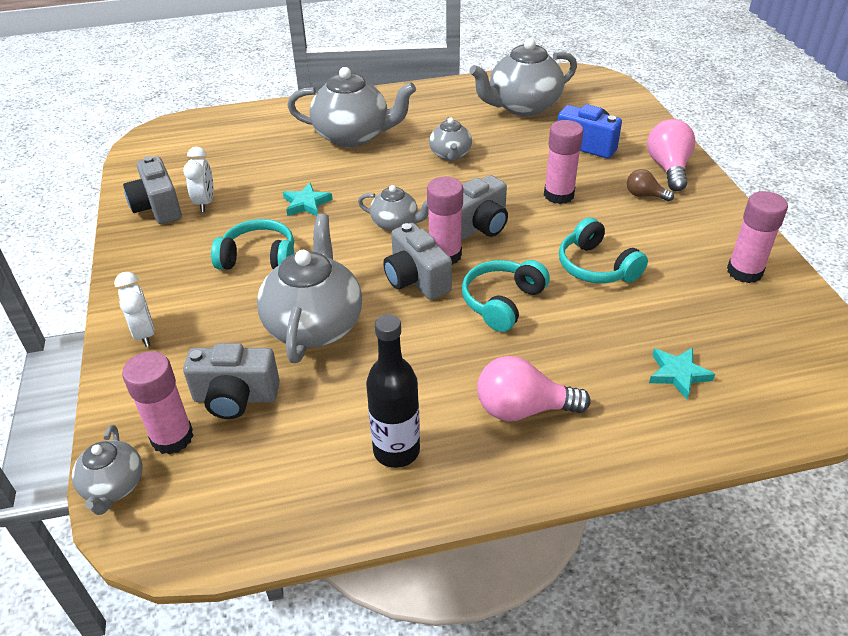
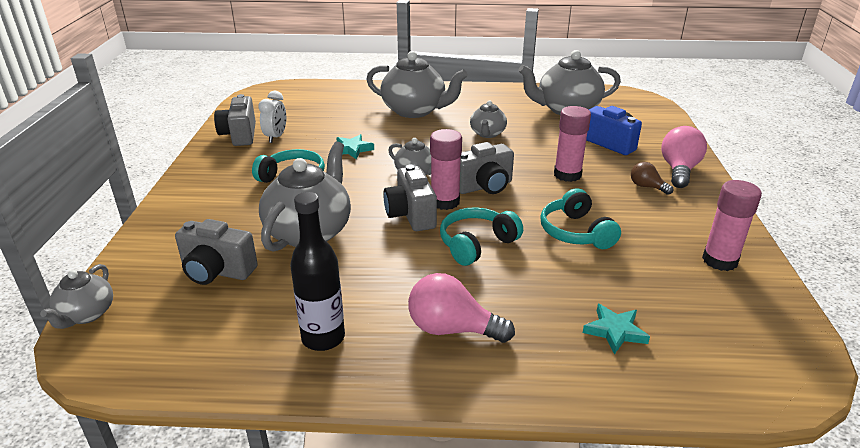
camera: 15 degrees right, 10 degrees down
(144, 334) = (177, 214): white clock -> none
(172, 437) = (151, 289): pink glue stick -> none

